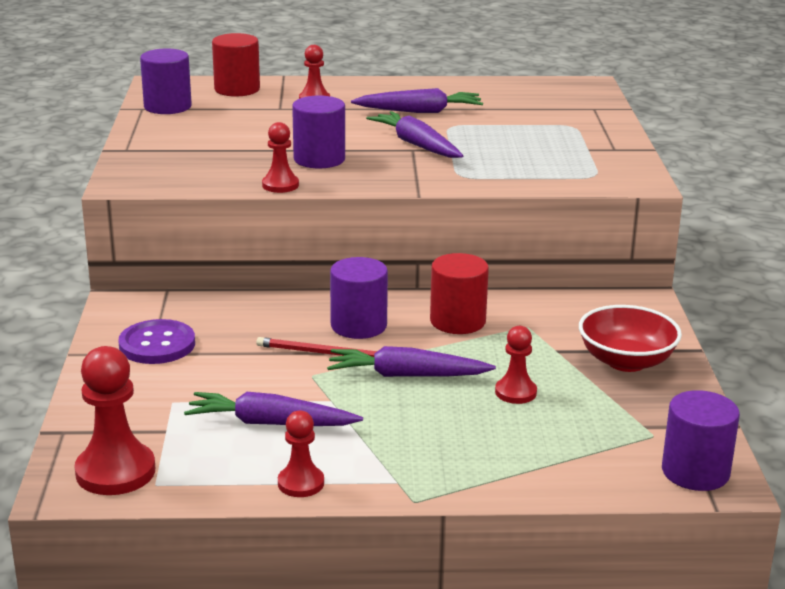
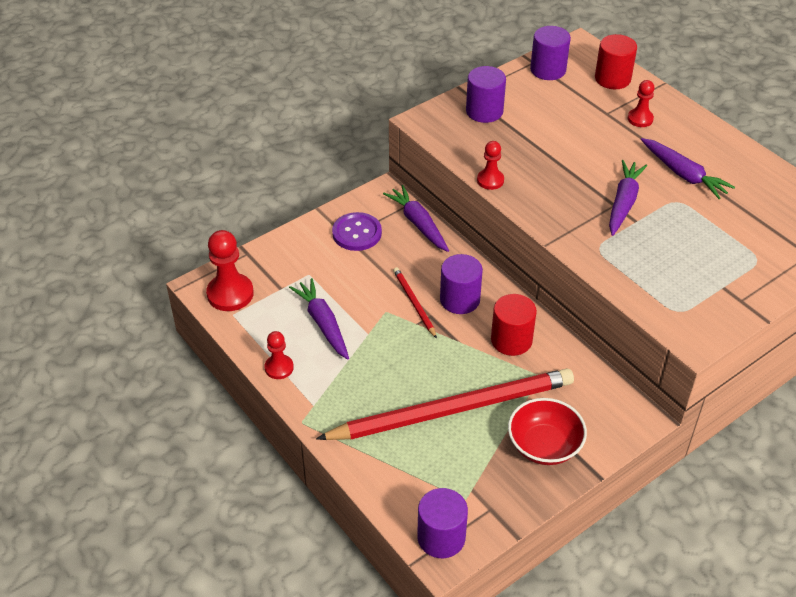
camera: 55 degrees right, 20 degrees up
(319, 159) = (547, 174): purple cylinder -> purple cylinder (484, 111)
(407, 375) = (425, 351): purple carrot -> purple carrot (418, 224)
(515, 392) = (453, 409): red pawn -> red pencil

